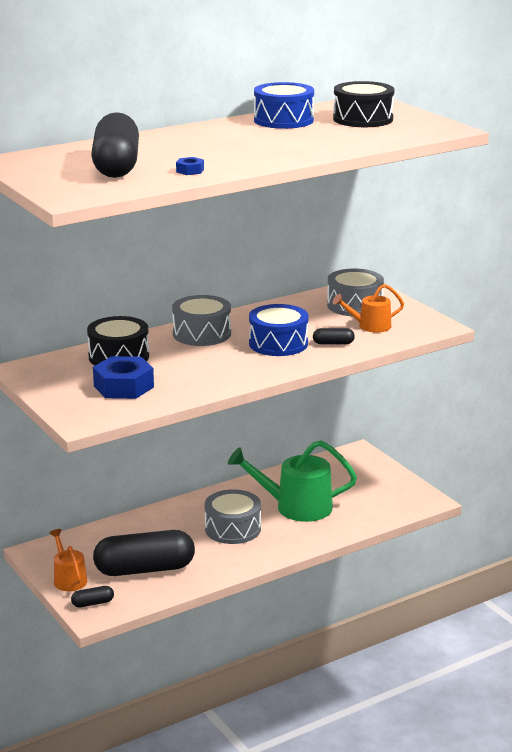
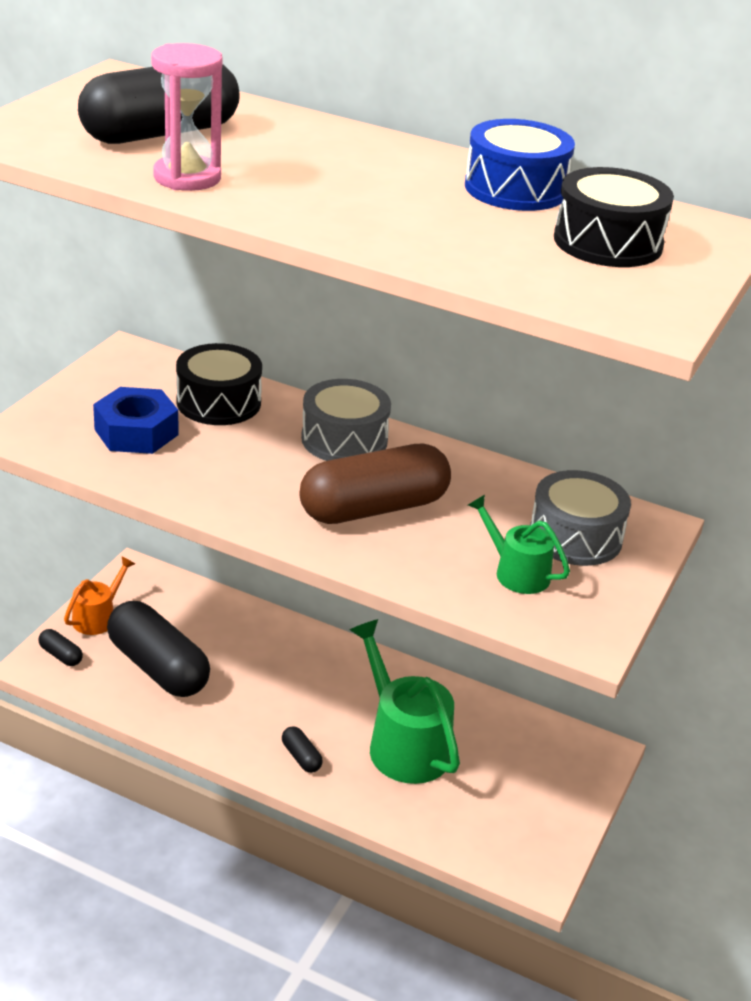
camera: 55 degrees right, 10 degrees up
(190, 171) = (187, 178): blue nut -> pink hourglass
(233, 528) = (304, 706): grey drum -> none
(278, 343) = (374, 508): blue drum -> brown capsule
(333, 343) = (421, 555): black capsule -> black capsule (301, 757)
(370, 326) = (516, 572): orange watering can -> green watering can

